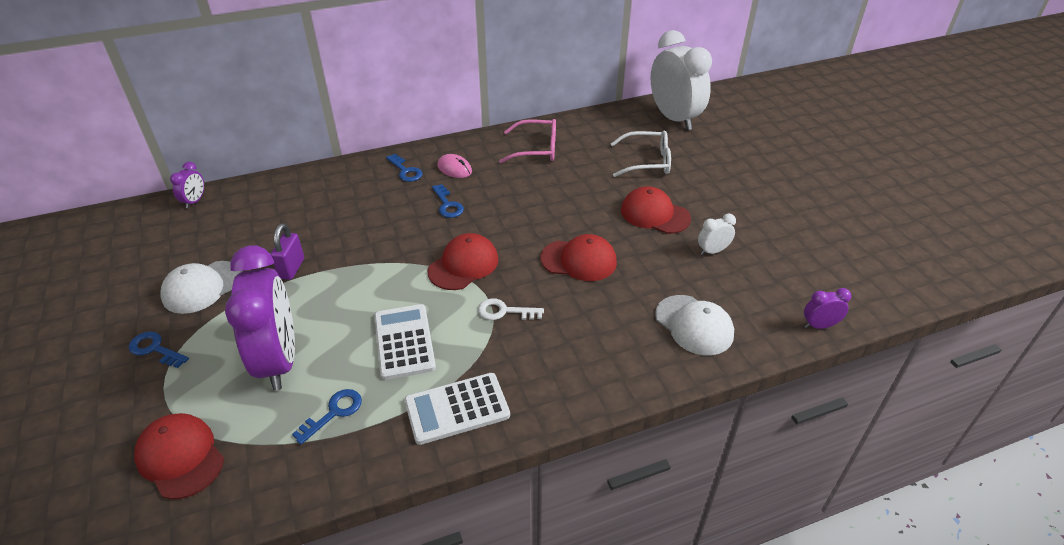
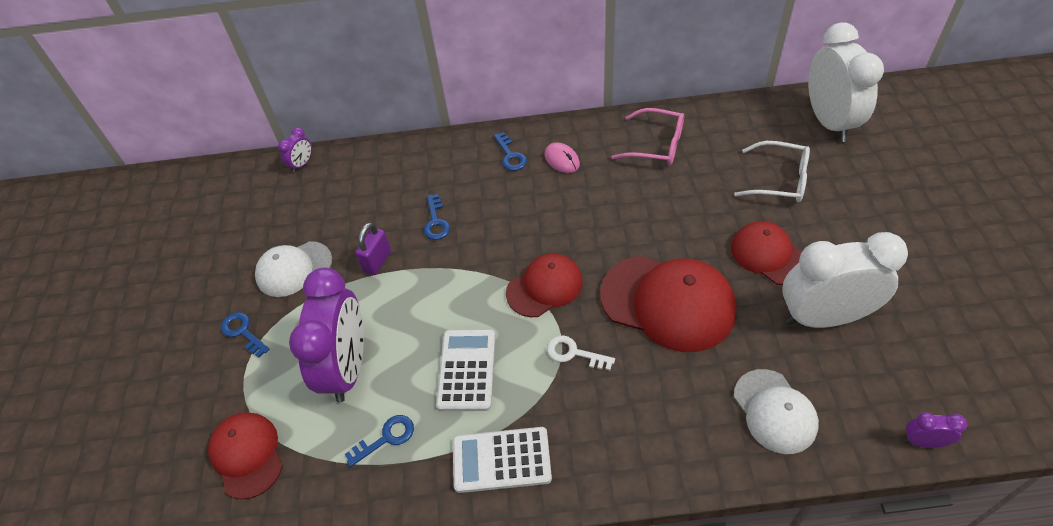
camera: 20 degrees right, 10 degrees up
(447, 205) = (544, 207): blue key -> blue key (436, 222)
(579, 260) = (668, 302): red cap -> red cap, size x1.63
(712, 251) = (824, 317): white clock -> white clock, size x2.41

